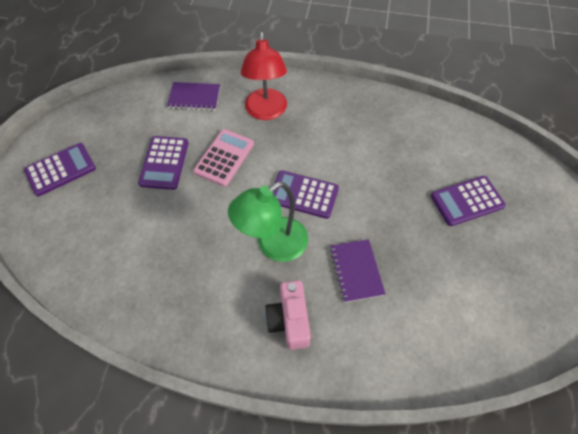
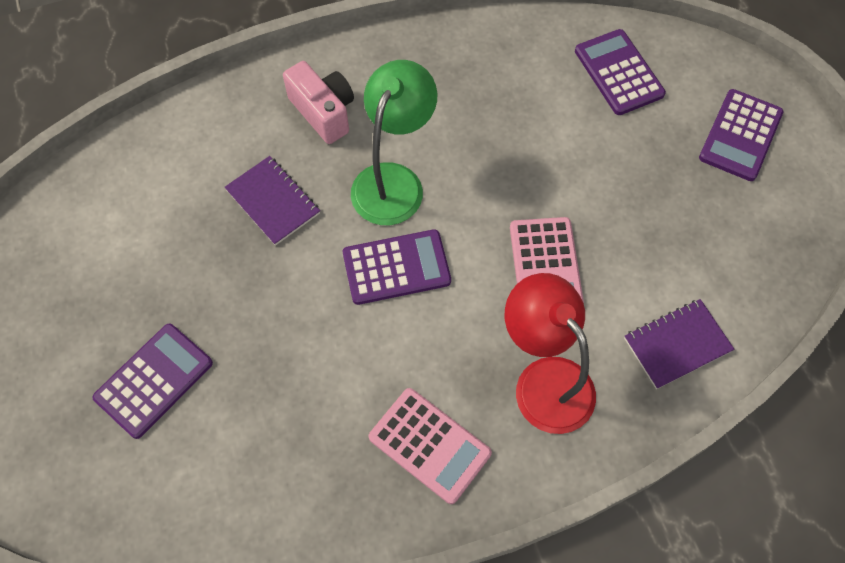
camera: 150 degrees right, 5 degrees up
(164, 163) = (619, 214): purple calculator -> purple calculator (618, 73)
(337, 112) = (429, 445): none -> pink calculator

